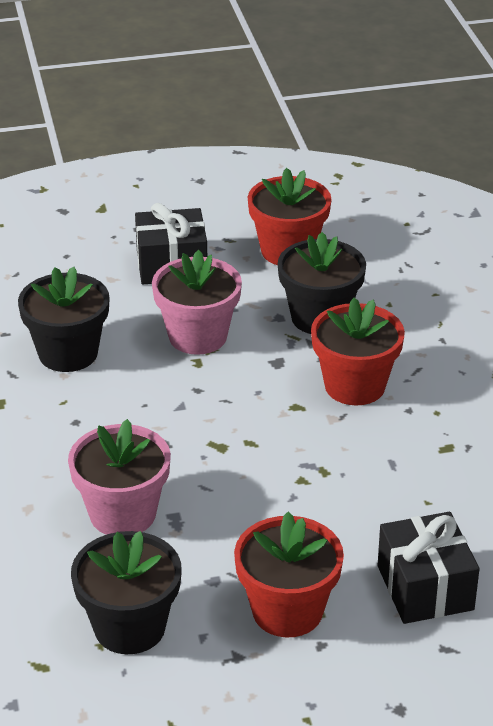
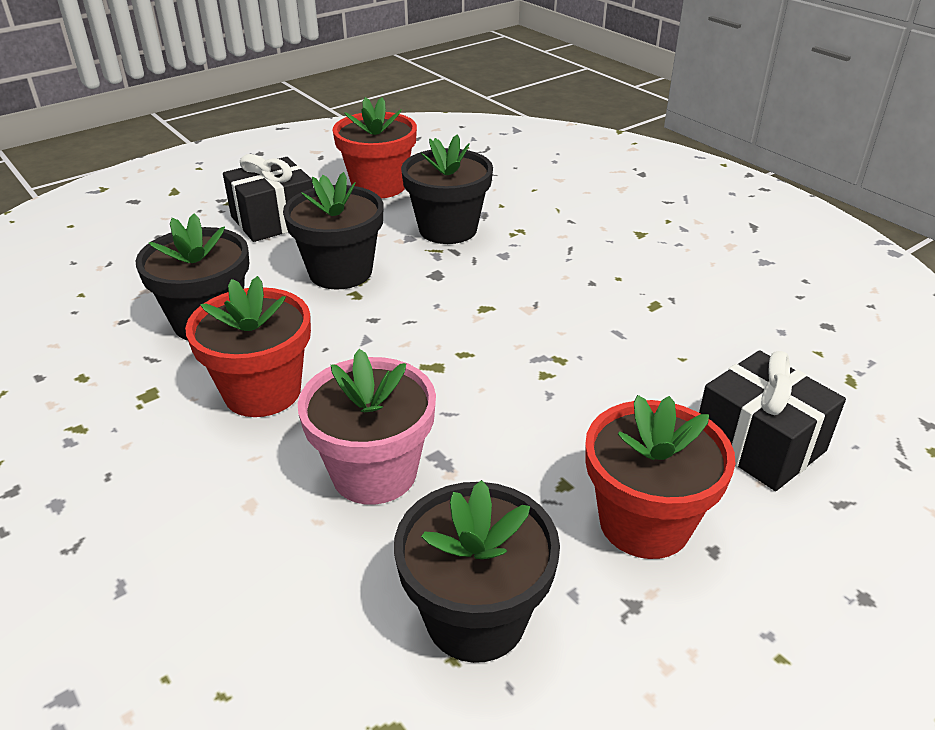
camera: 25 degrees left, 0 degrees up
(198, 336) = (340, 272): pink flower pot -> black flower pot
(354, 386) = (525, 275): red flower pot -> red flower pot (262, 391)

